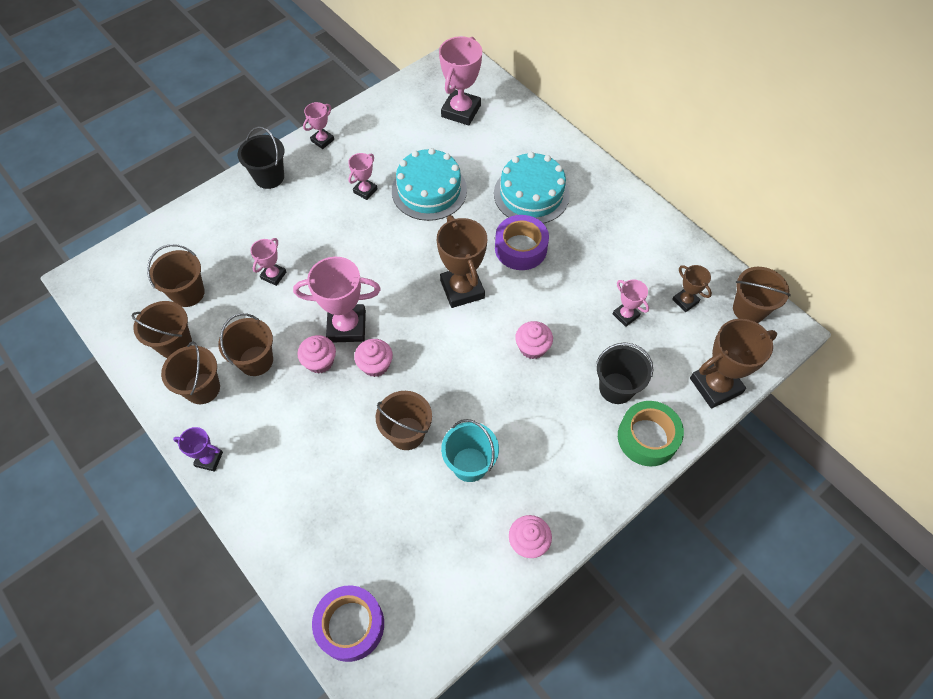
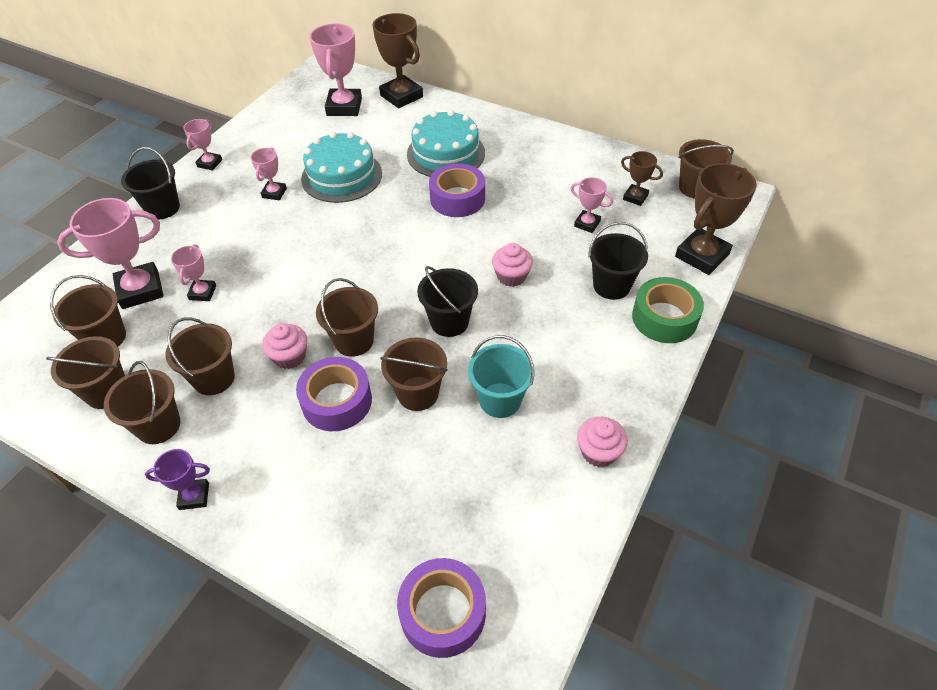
camera: 20 degrees left, 10 degrees down
(341, 416) = (337, 401): none -> purple tape
(347, 326) = (306, 315): pink trophy -> pink trophy (140, 290)
(375, 365) = (354, 341): pink cupcake -> brown bucket
(460, 374) = (449, 322): none -> black bucket
(462, 289) = (415, 248): brown trophy -> brown trophy (401, 96)

